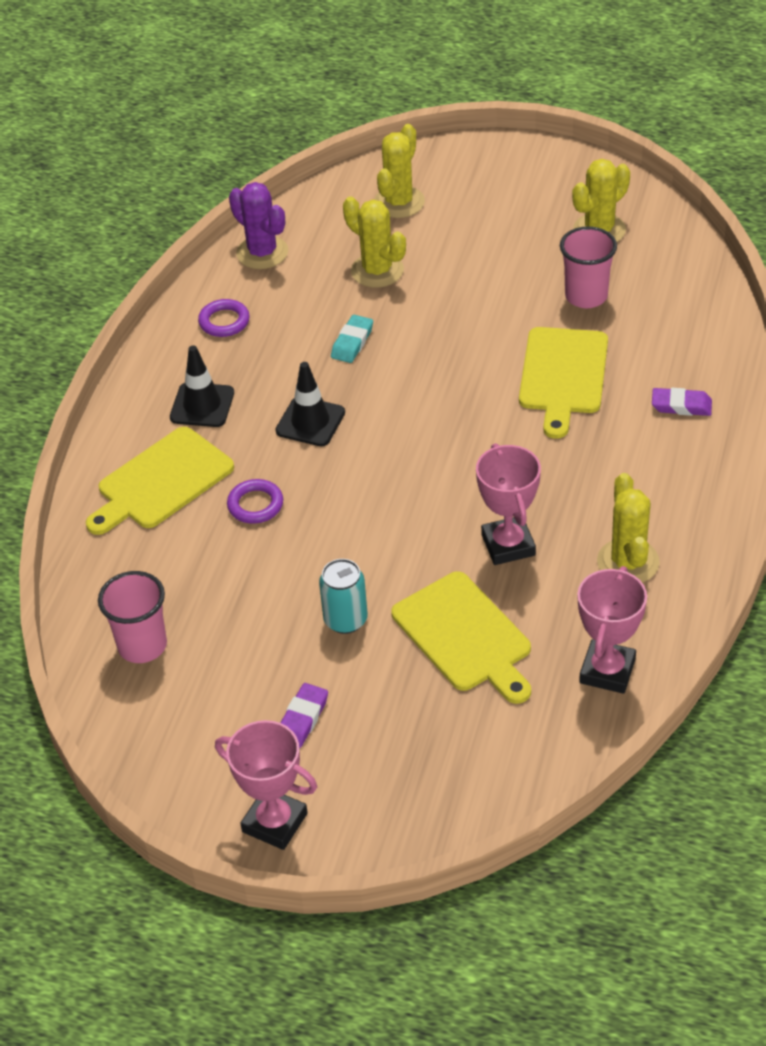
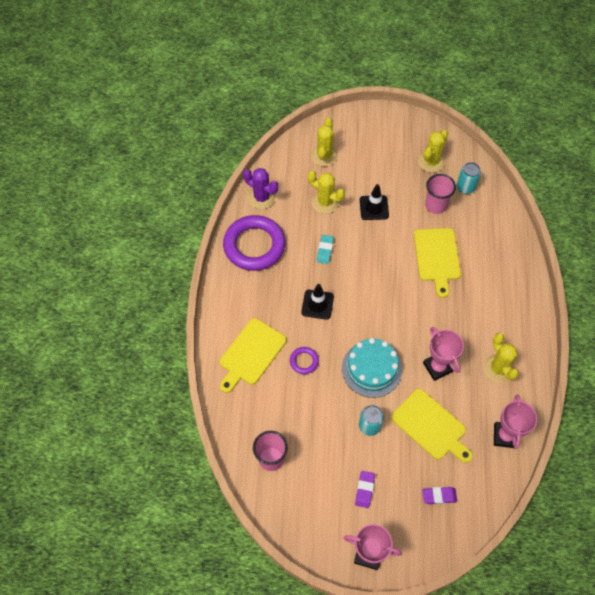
camera: 15 degrees left, 15 degrees up
(202, 405) = (258, 302): black traffic cone -> black traffic cone (374, 208)
(224, 321) = (254, 246): purple ring -> purple ring, size x2.29
(379, 532) = (371, 369): none -> turquoise cake
(653, 275) = (465, 187): none -> turquoise can
(681, 406) = (500, 268): purple eraser -> purple eraser (439, 496)

